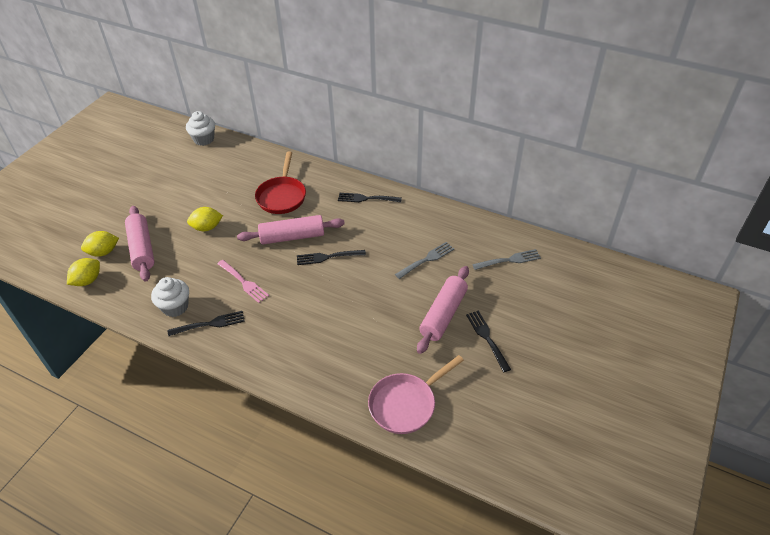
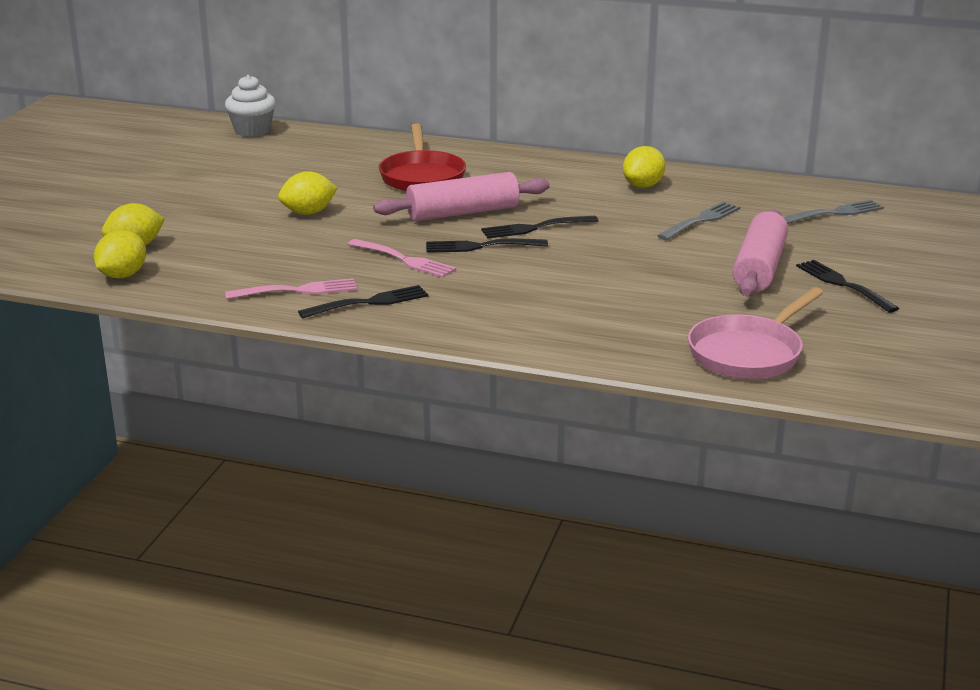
camera: 10 degrees left, 20 degrees down
(142, 249) = (204, 239): pink rolling pin -> none
(175, 307) = (297, 290): white cupcake -> pink fork
(366, 198) = (567, 171): black fork -> black fork (480, 246)
(405, 219) = (643, 186): none -> yellow lemon

